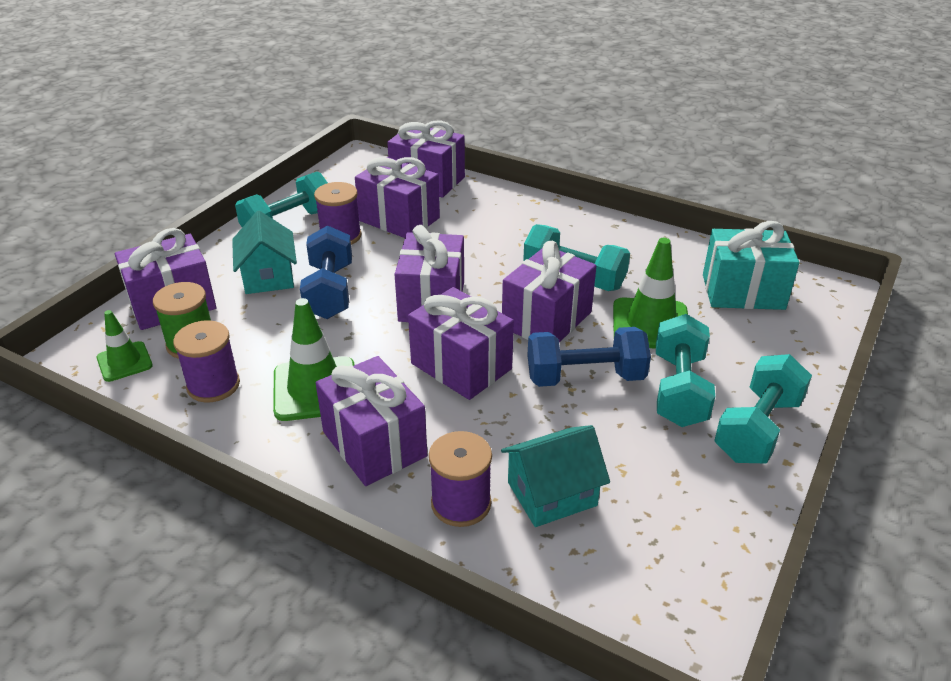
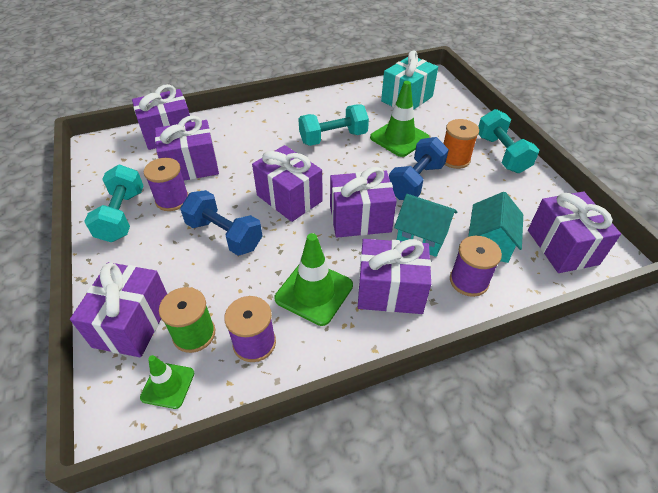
camera: 50 degrees left, 10 degrees up
(268, 276) = (169, 255): turquoise house -> turquoise house (422, 237)
(547, 320) = (357, 167): purple gift -> purple gift (562, 247)
(679, 390) = (455, 159): turquoise dumbbell -> orange spool

